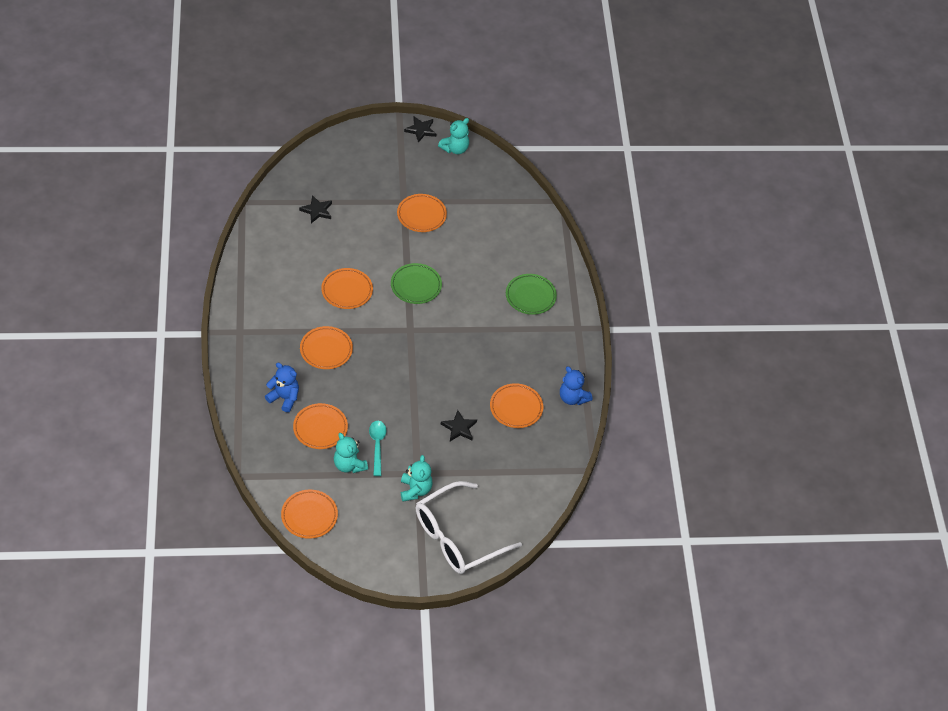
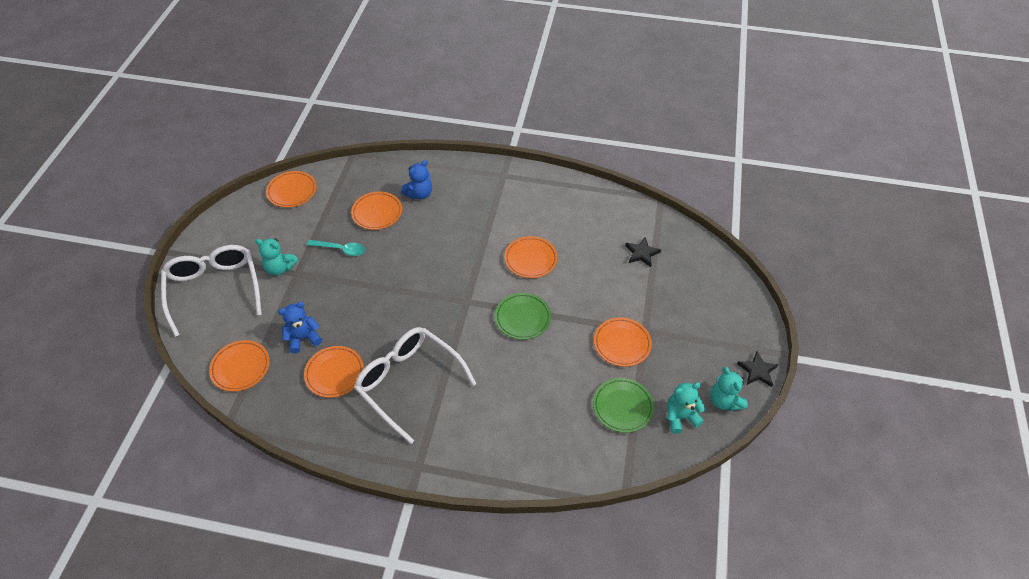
camera: 110 degrees right, 0 degrees up
(326, 350) = (463, 231): orange plate -> orange plate (240, 367)
(349, 465) = (329, 226): turquoise teddy bear -> turquoise teddy bear (680, 417)
(459, 428) = (332, 317): black star -> none
(507, 352) = (409, 383): none -> white glasses
(530, 296) = (479, 427): green plate -> green plate (622, 407)
(573, 398) = (324, 433): blue teddy bear -> blue teddy bear (303, 338)

